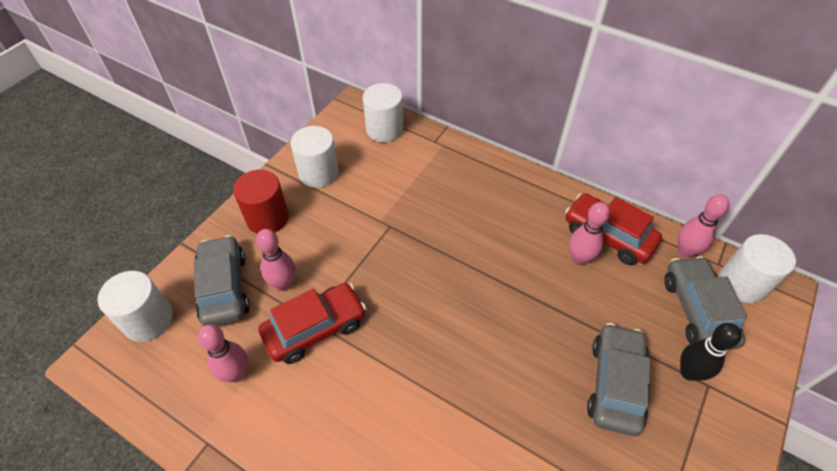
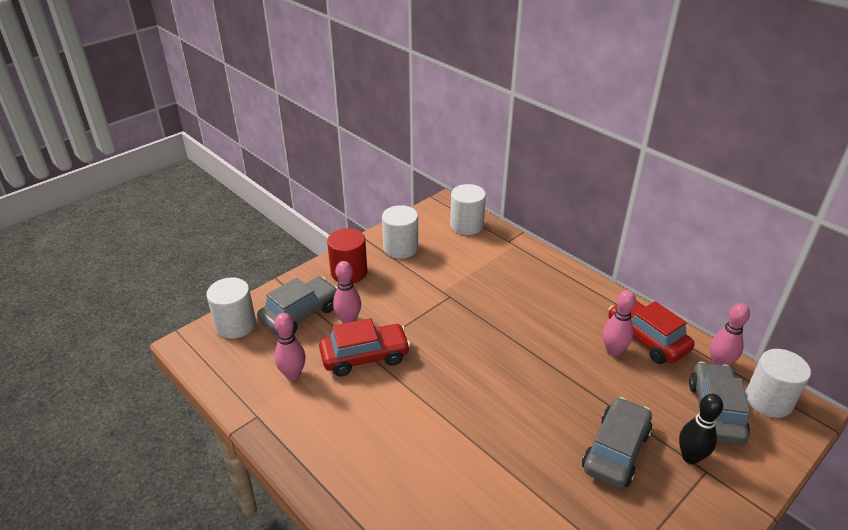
camera: 15 degrees right, 15 degrees down
(224, 288) = (300, 314): grey car -> grey car turned 45 degrees clockwise

